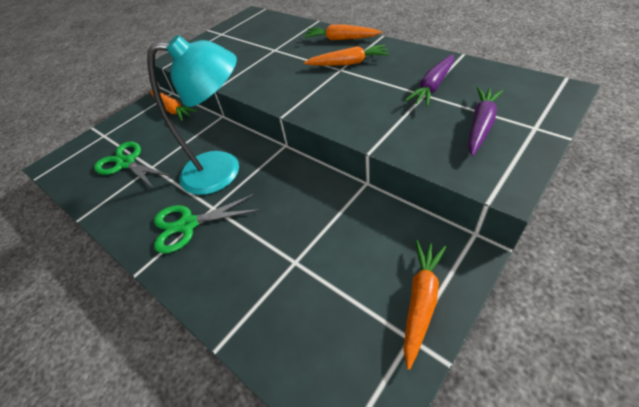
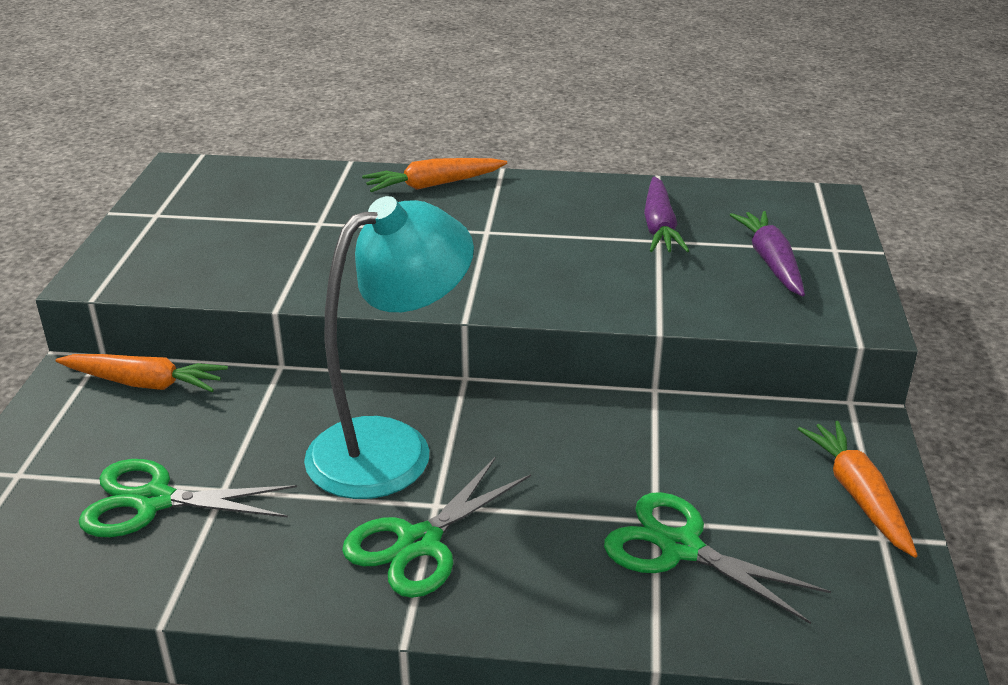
camera: 40 degrees left, 15 degrees down
(291, 285) = (680, 548): none -> green scissors
(348, 63) = (490, 220): orange carrot -> none

